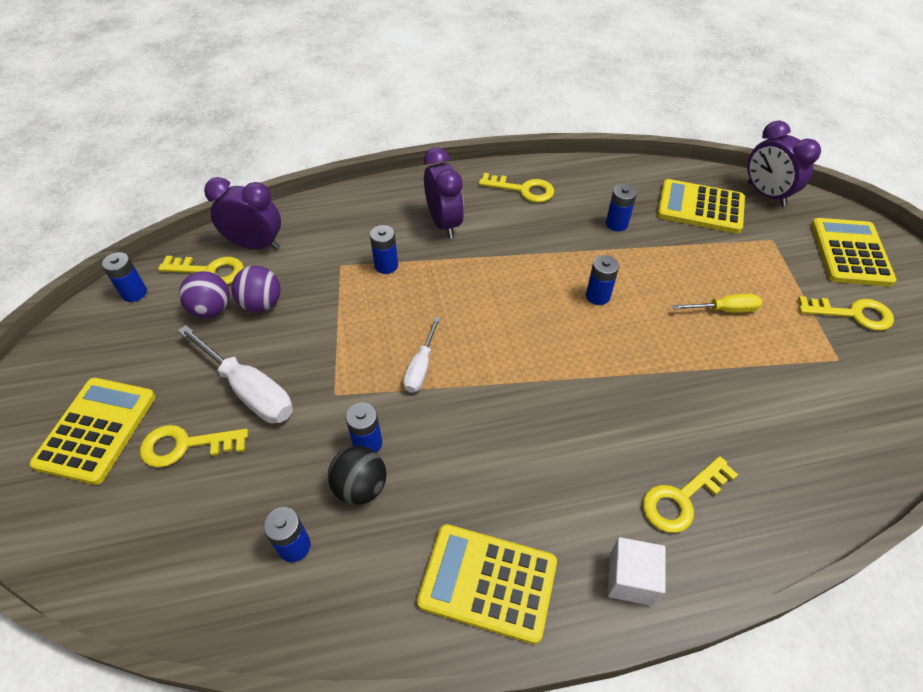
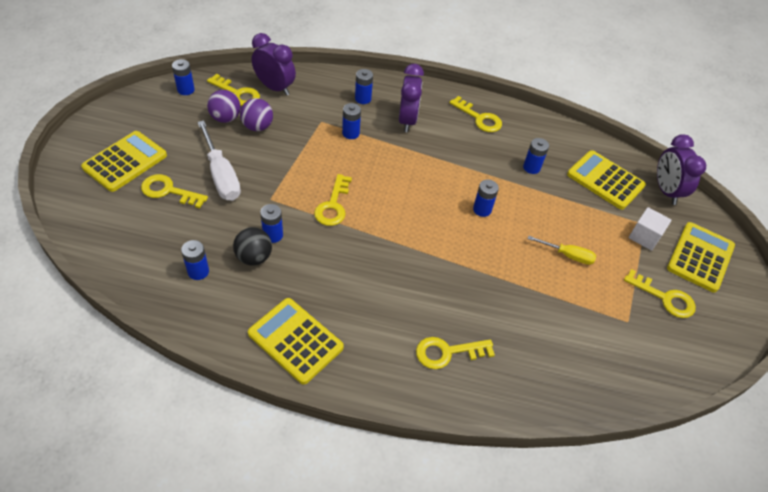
camera: 20 degrees right, 0 degrees up
(375, 217) = (363, 98): none -> blue battery
(421, 367) = (333, 205): white screwdriver -> yellow key
(631, 579) = (382, 379): white cube -> white cube (644, 236)

